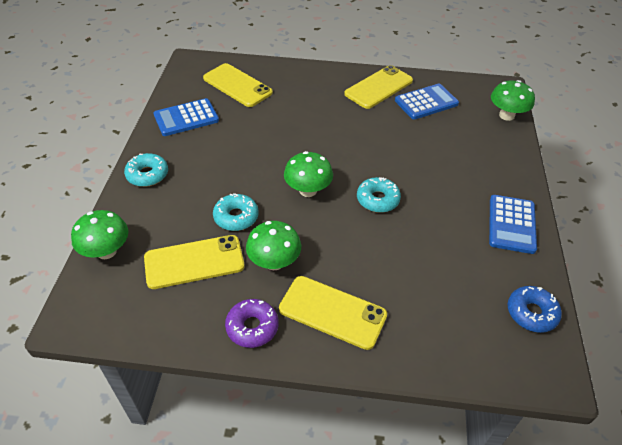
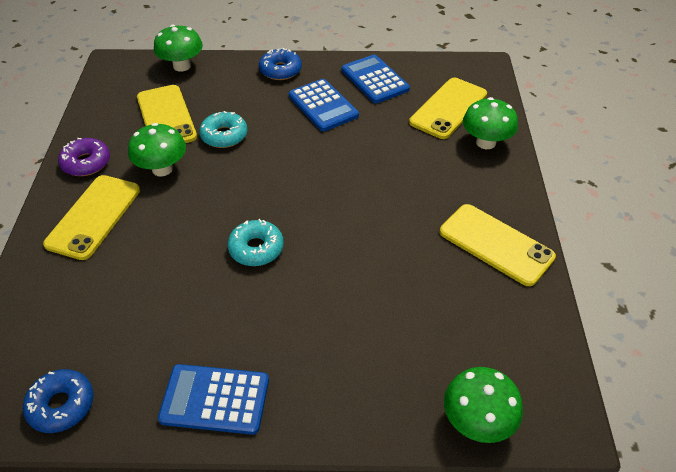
camera: 85 degrees right, 0 degrees up
(147, 175) = (280, 70): turquoise donut -> blue donut
(308, 190) = (267, 185): green mushroom -> green mushroom (486, 142)
(426, 102) = (477, 303): blue calculator -> blue calculator (323, 106)

